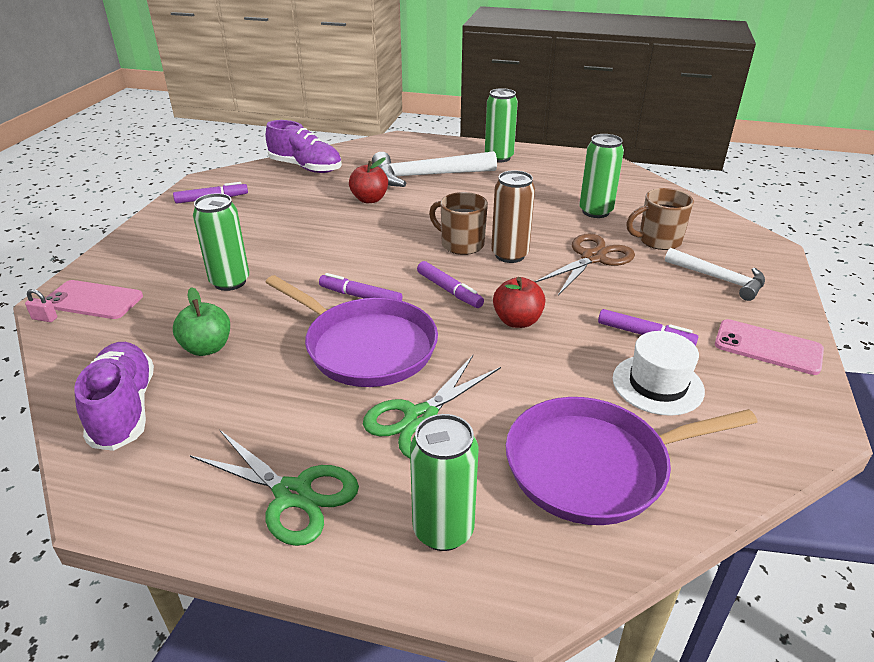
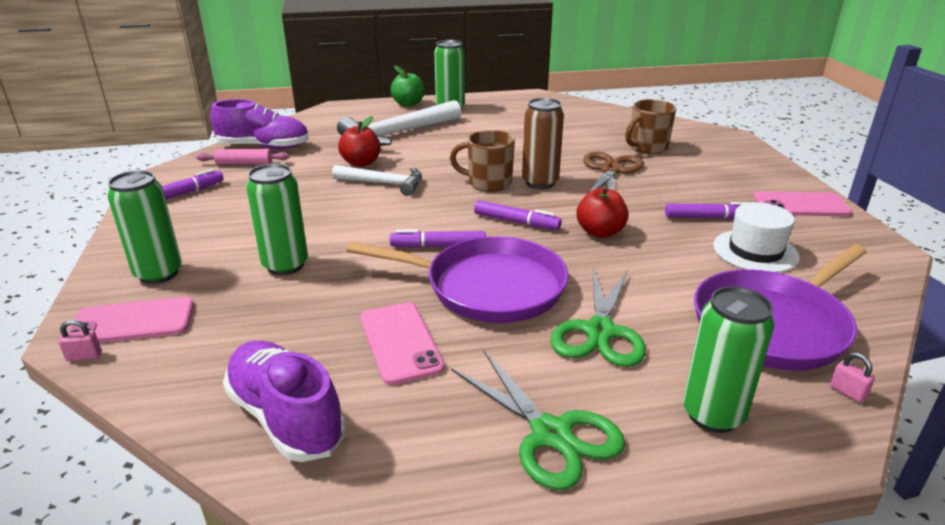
camera: 25 degrees left, 5 degrees down
(207, 348) = (323, 331): green apple -> green apple (408, 104)
(253, 375) = (400, 342): none -> pink phone
(278, 180) = (244, 163): none -> pink rolling pin
(293, 494) = (551, 434): green scissors -> green scissors turned 45 degrees clockwise
(595, 212) = (576, 135): green can -> green can (158, 273)
(597, 559) = (847, 392): none -> pink padlock
(719, 279) = (720, 166): white hammer -> white hammer (384, 183)

